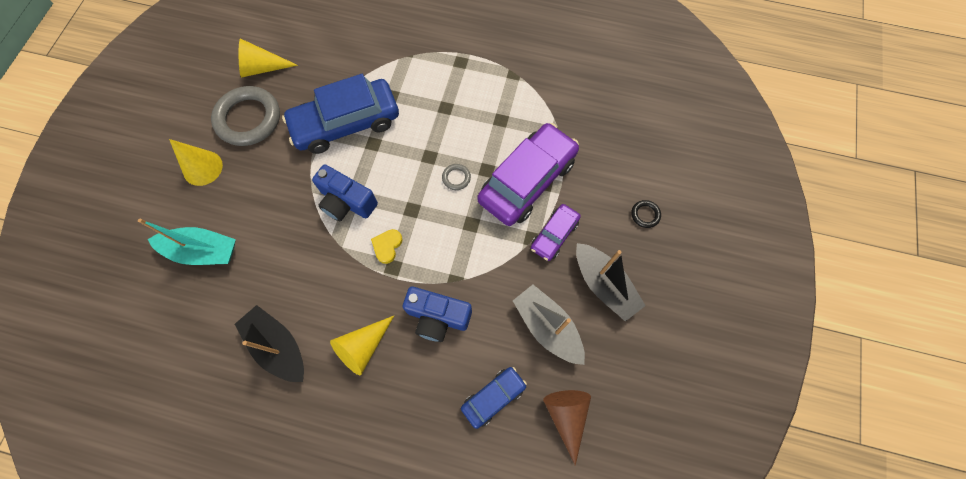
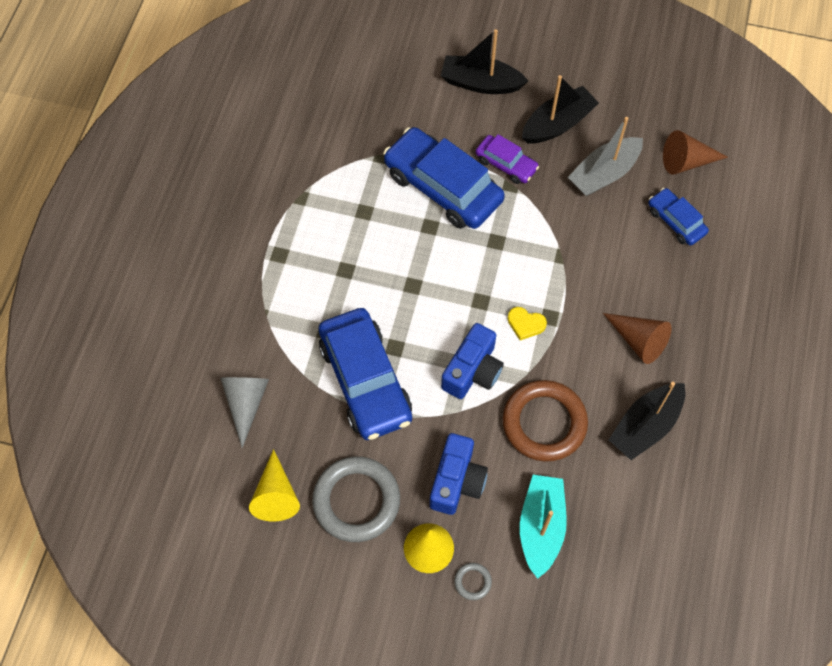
camera: 90 degrees left, 5 degrees down
(292, 258) = (544, 423): none -> brown ring
(336, 47) = (246, 403): none -> grey cone
(363, 347) = (638, 340): yellow cone -> brown cone
(437, 317) = (601, 271): blue camera -> blue camera (457, 481)
(456, 178) = (440, 257): grey ring -> grey ring (472, 582)
(527, 181) = (443, 187): purple car -> blue car
(645, 215) = (480, 83): black ring -> black boat

